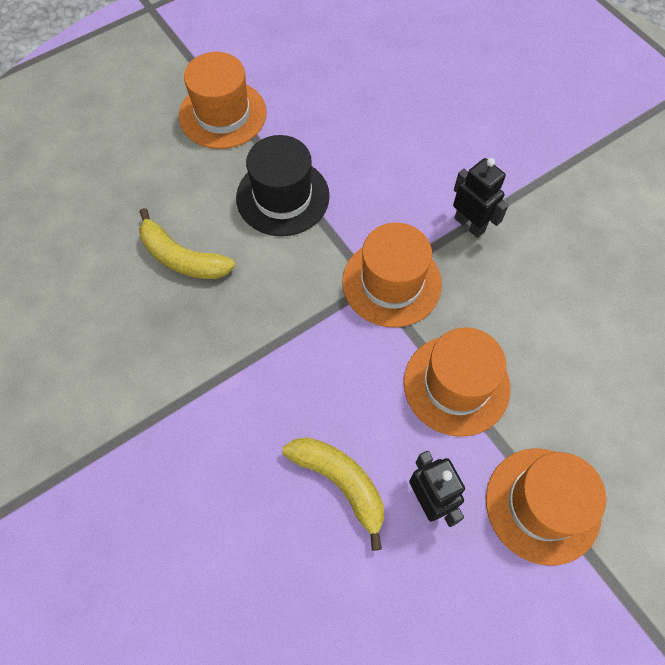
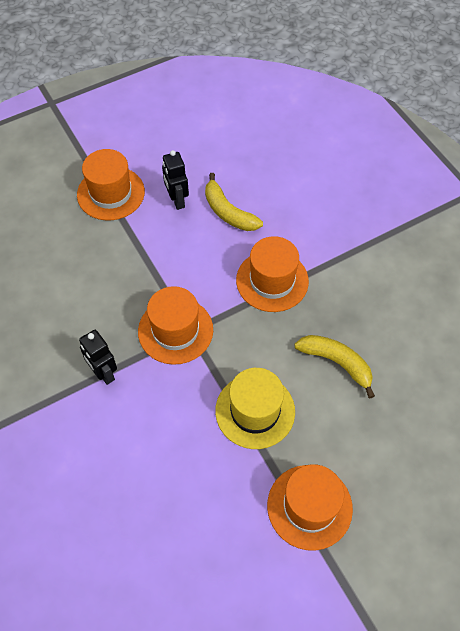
camera: 175 degrees left, 5 degrees down
(282, 197) = (255, 411): black hat -> yellow hat
(456, 385) = (145, 259): orange hat -> orange hat (272, 281)

